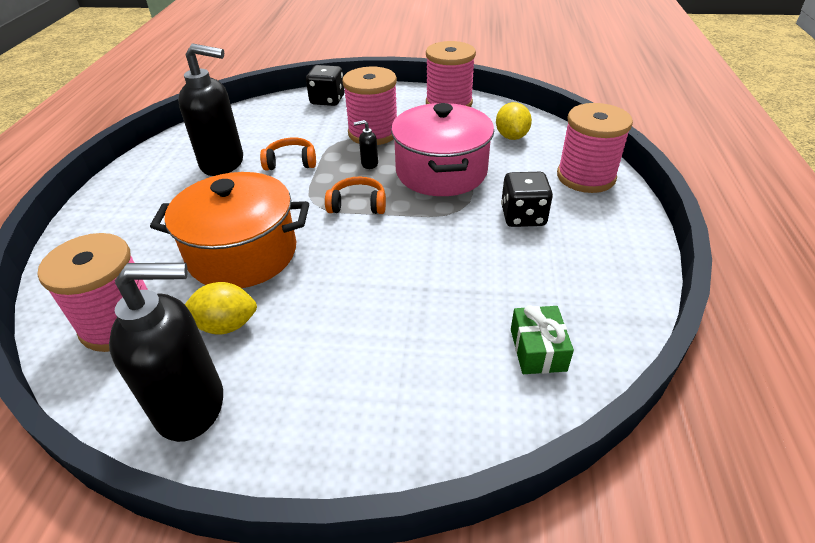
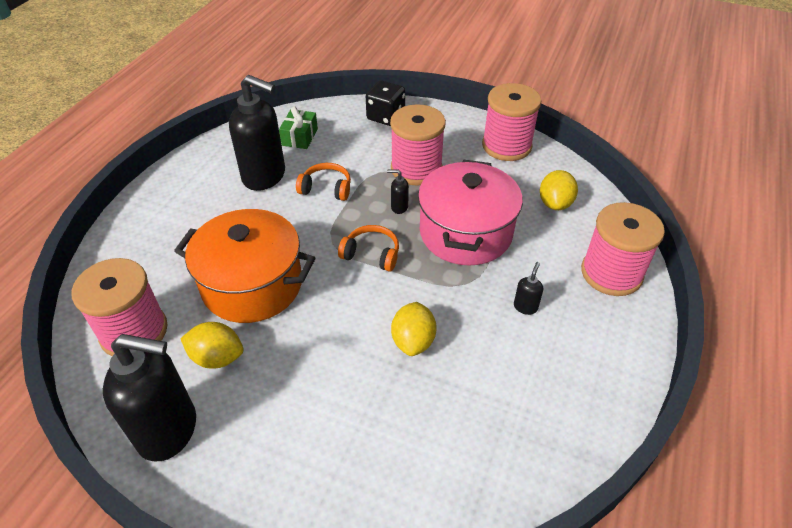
camera: 15 degrees right, 5 degrees up
(429, 265) = (413, 341): none -> yellow lemon
(523, 216) = (525, 307): black dice -> black soap dispenser
(538, 350) = (477, 459): green gift -> green gift (299, 137)

